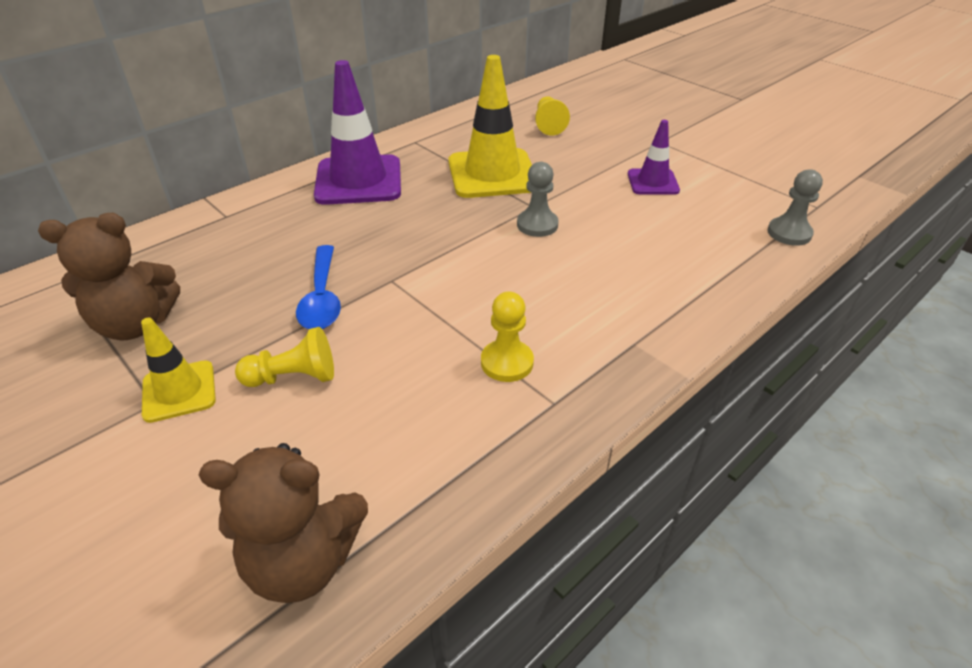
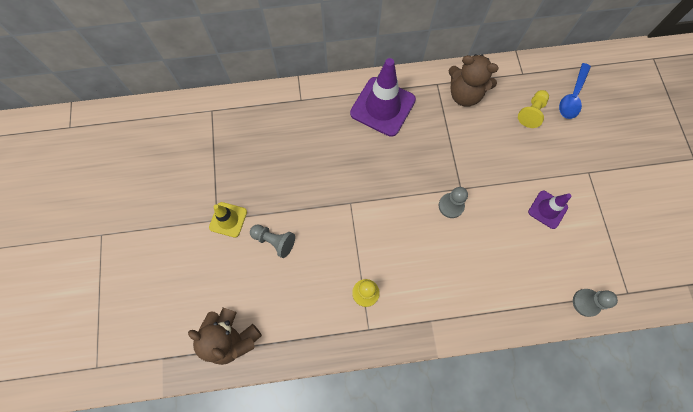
camera: 35 degrees right, 30 degrees up
(135, 324) = (228, 163): brown teddy bear -> brown teddy bear (464, 94)
(293, 377) = (274, 241): yellow pawn -> grey pawn
(322, 298) = (312, 196): blue spoon -> blue spoon (572, 97)
(492, 174) = (459, 144): yellow traffic cone -> none

